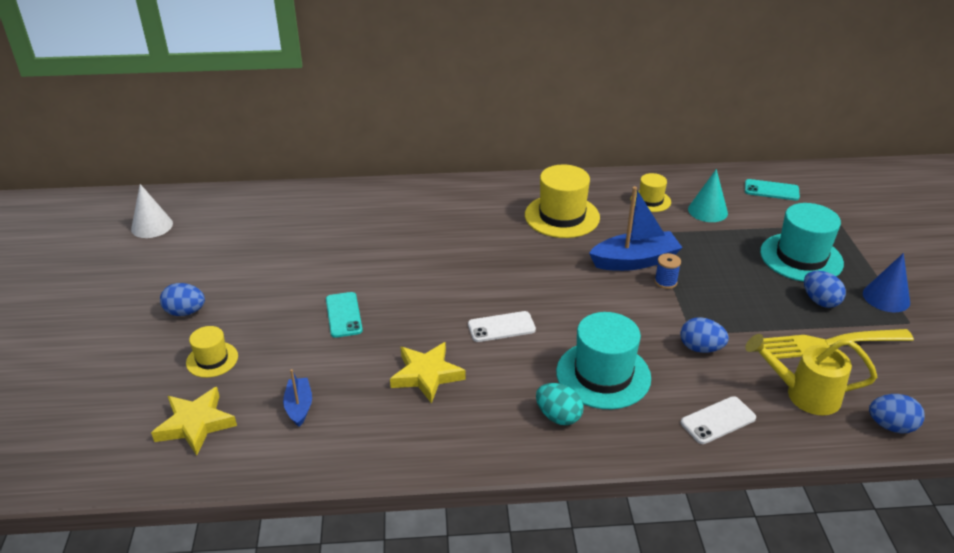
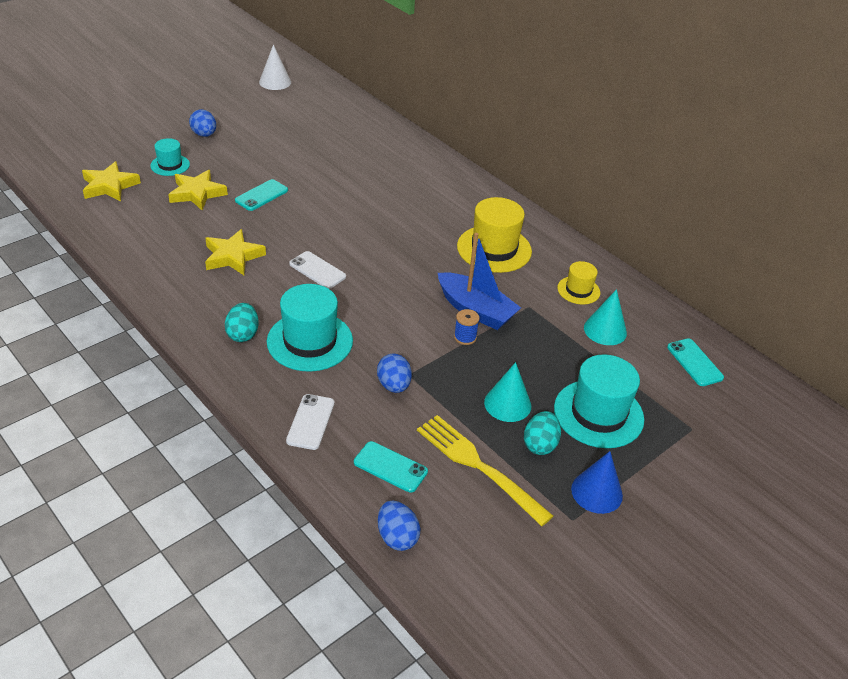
camera: 50 degrees right, 5 degrees up
(212, 359) = (170, 165): yellow hat -> turquoise hat
(289, 359) = (197, 193): none -> yellow star
(299, 406) = (156, 217): blue boat -> none
(718, 420) = (311, 422): white phone -> white phone turned 75 degrees clockwise
(763, 296) = (507, 404): none -> turquoise cone
(804, 394) = (390, 467): yellow watering can -> turquoise phone
(820, 301) = (540, 444): blue egg -> turquoise egg

